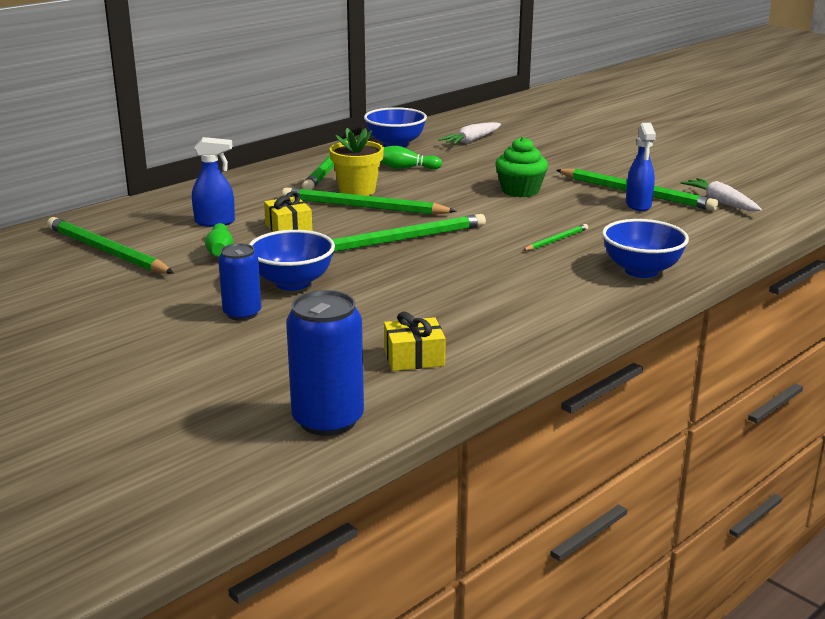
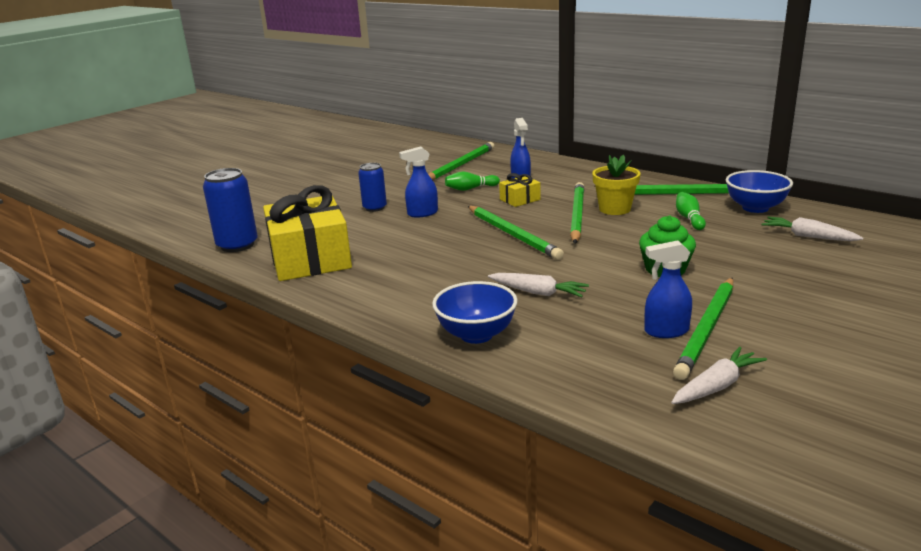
camera: 85 degrees right, 0 degrees up
(293, 283) = (422, 213): blue bowl -> blue spray bottle
(414, 357) = (310, 258): yellow gift -> yellow gift, size x2.27
(556, 240) = (538, 292): green pencil -> white carrot

